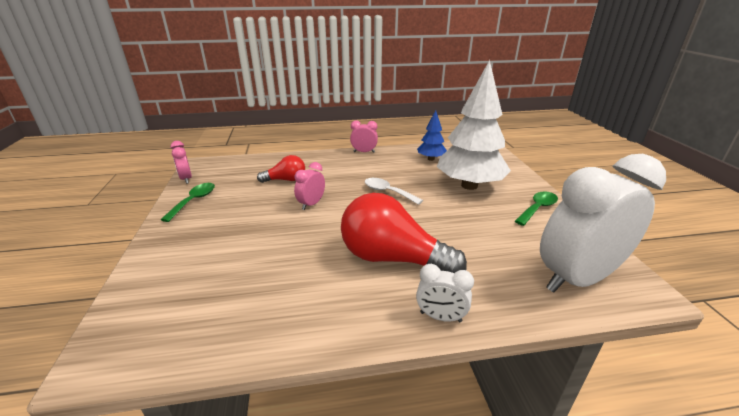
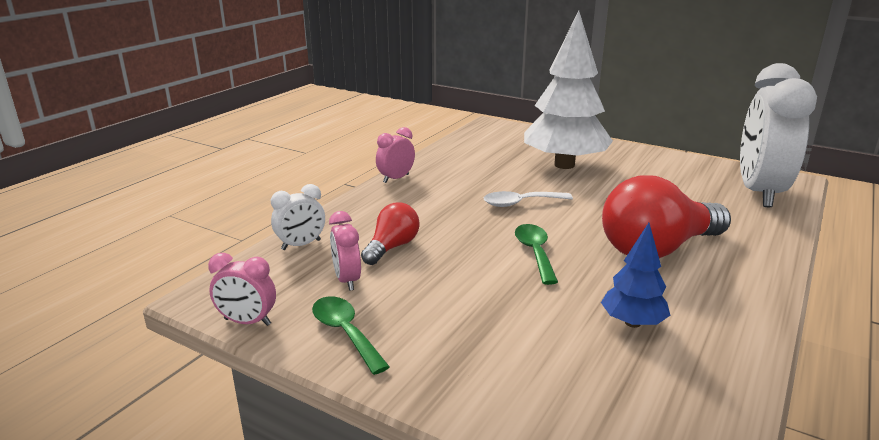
camera: 50 degrees left, 5 degrees down
(311, 204) = (486, 252): pink clock -> pink clock (347, 280)
(431, 159) = (477, 156): blue tree -> blue tree (632, 323)
(440, 317) = (768, 262): white clock -> white clock (301, 245)
(537, 208) = (643, 159): green spoon -> green spoon (535, 252)

